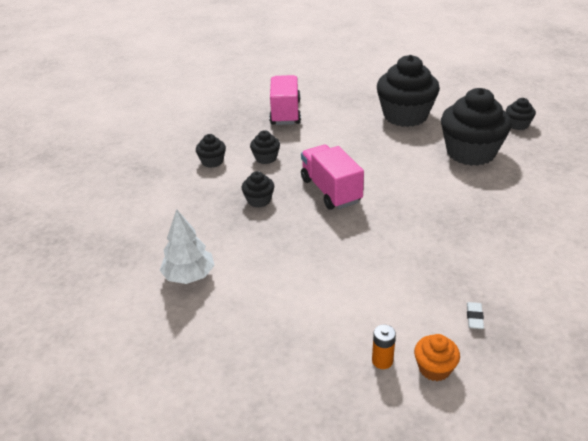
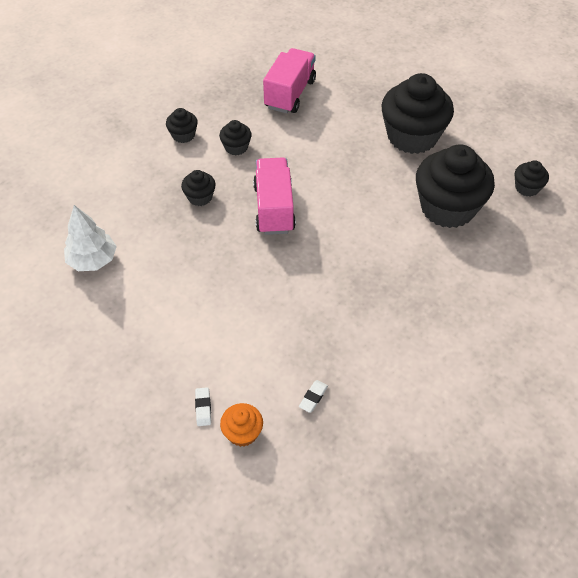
camera: 20 degrees right, 15 degrees up
(382, 361) = (203, 408): orange battery -> white eraser

